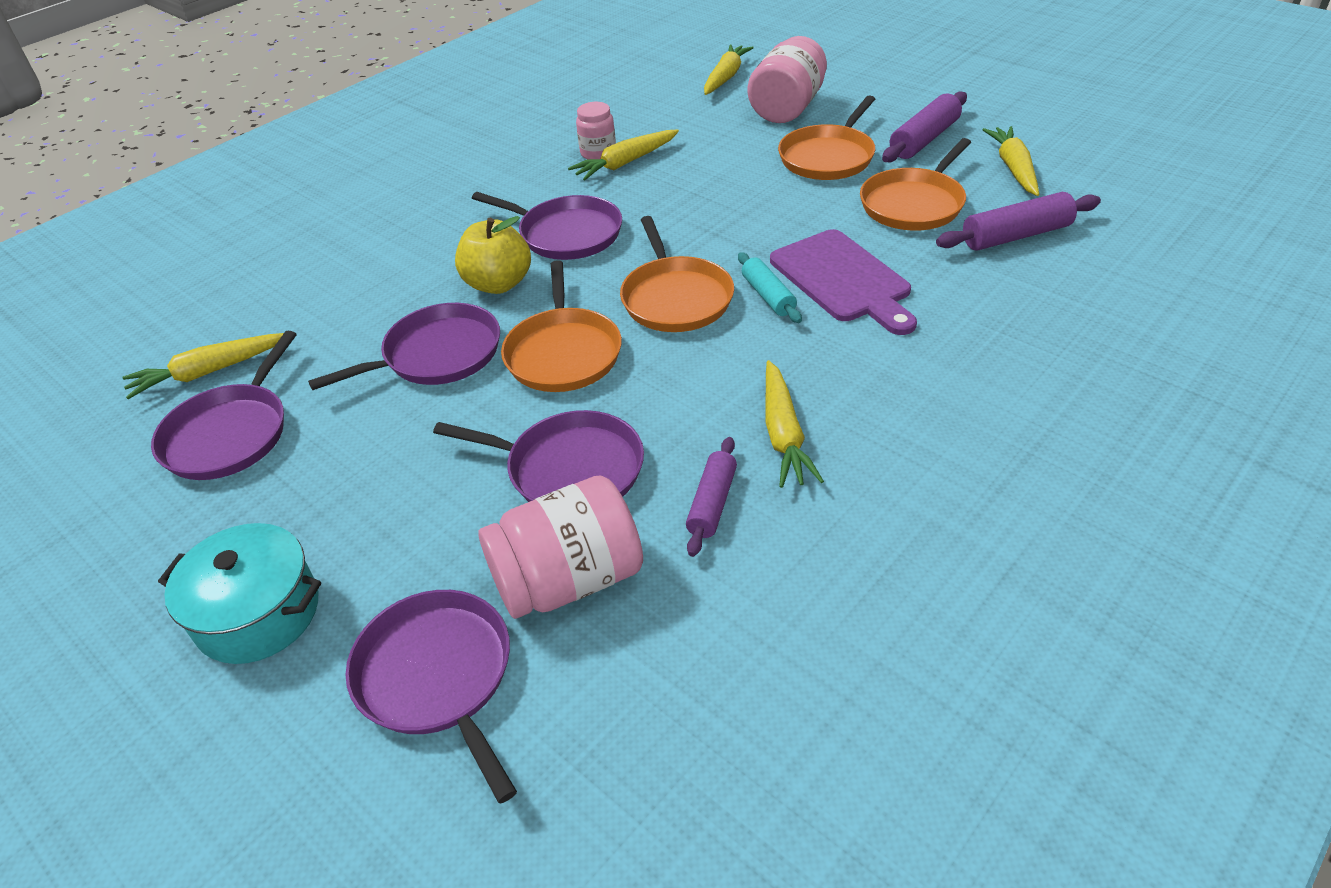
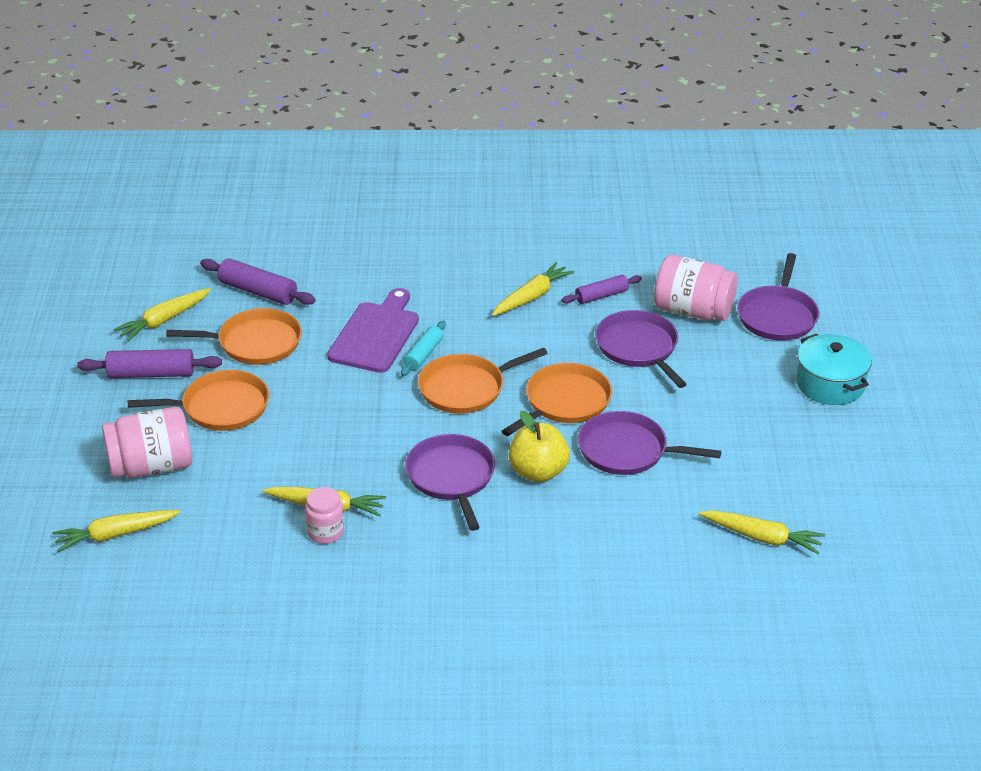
camera: 135 degrees left, 5 degrees down
(230, 434) = (780, 484): purple pan -> none
(675, 298) = (466, 388): orange pan -> orange pan turned 150 degrees counterclockwise

